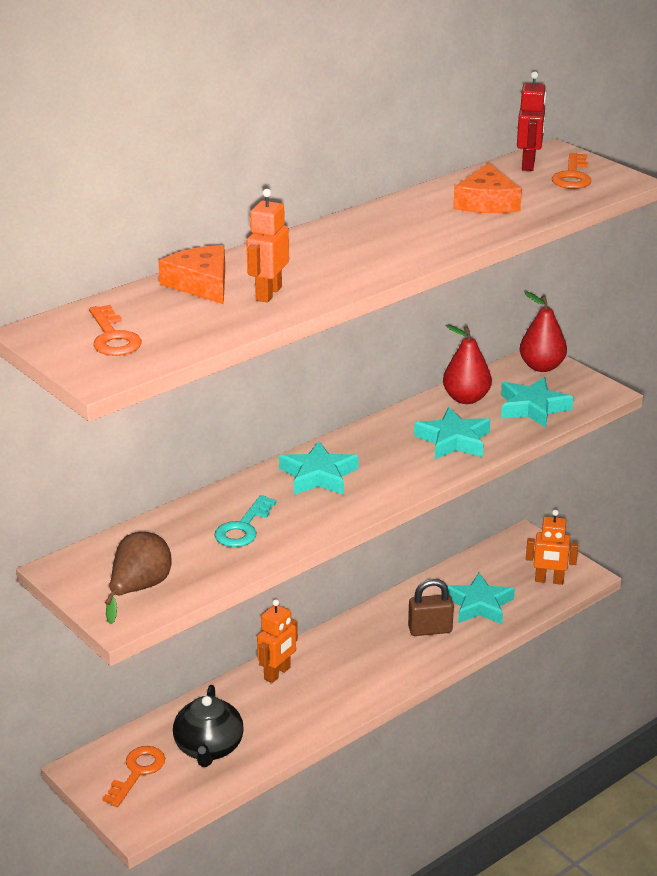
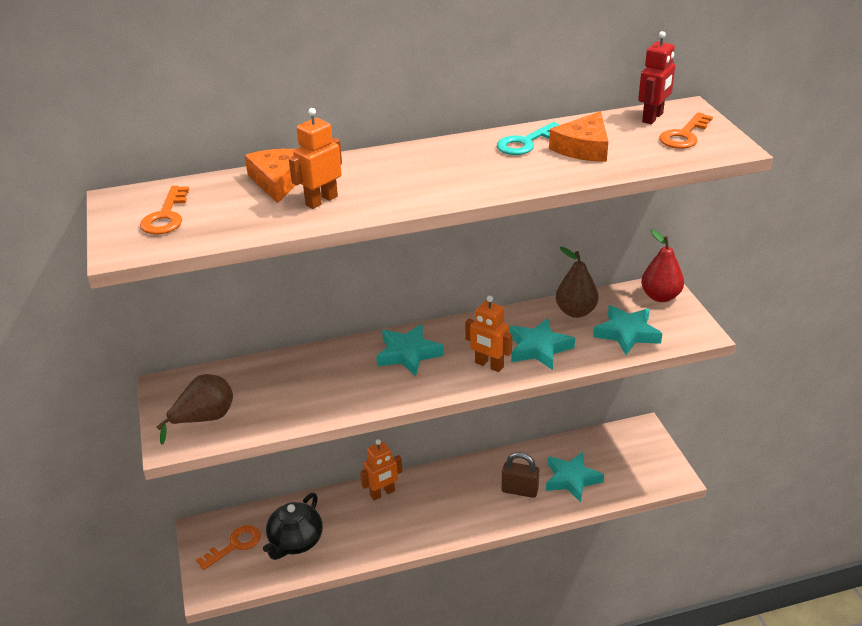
camera: 25 degrees right, 5 degrees up
(243, 528) = (318, 386): turquoise key -> turquoise key (525, 143)
(466, 398) = (575, 311): red pear -> brown pear
(549, 580) = (642, 474): orange robot -> orange robot (489, 365)

